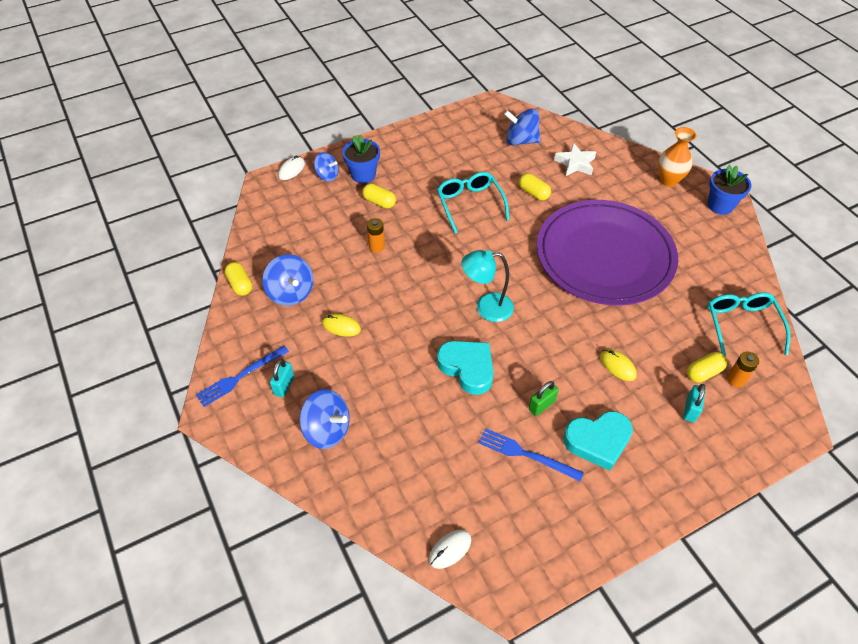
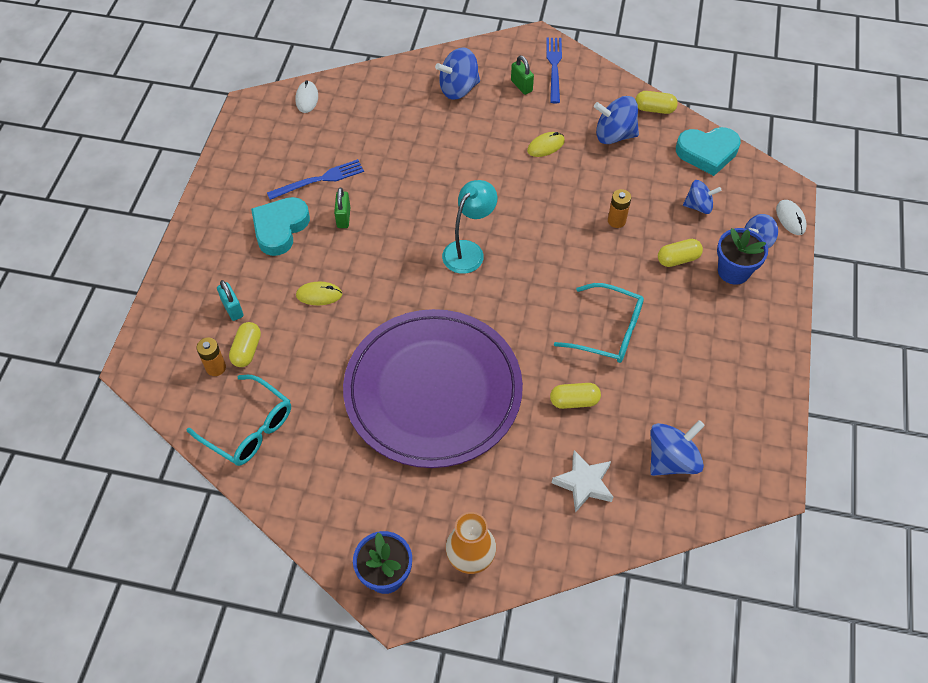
camera: 130 degrees right, 5 degrees up
(284, 385) = (521, 86): turquoise padlock -> green padlock
(322, 214) = (698, 206): none -> blue spinning top
(467, 368) = (424, 197): turquoise heart -> turquoise heart (707, 153)

